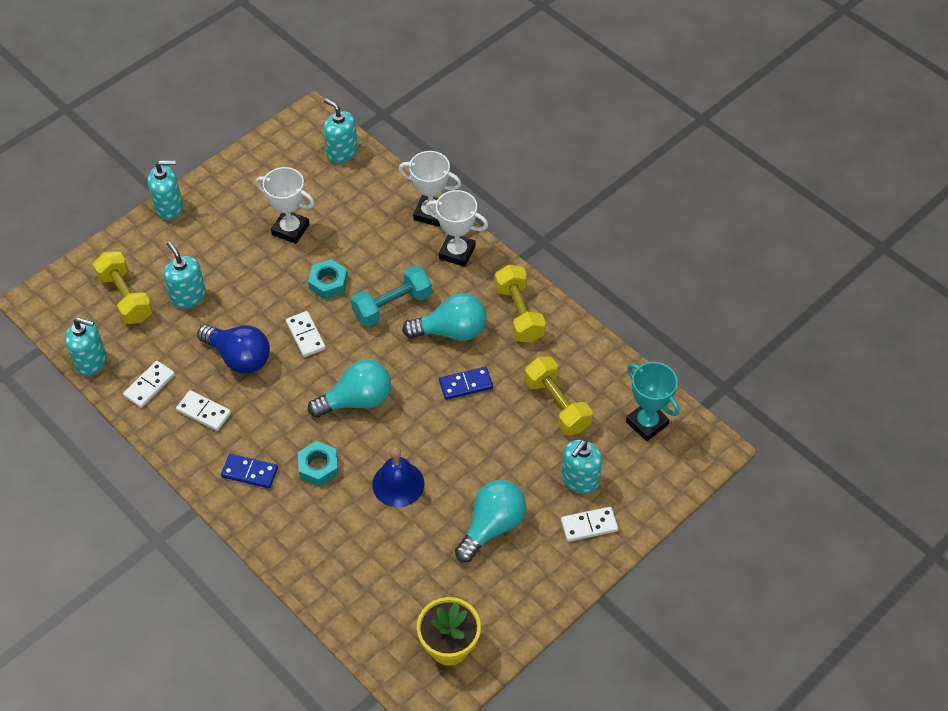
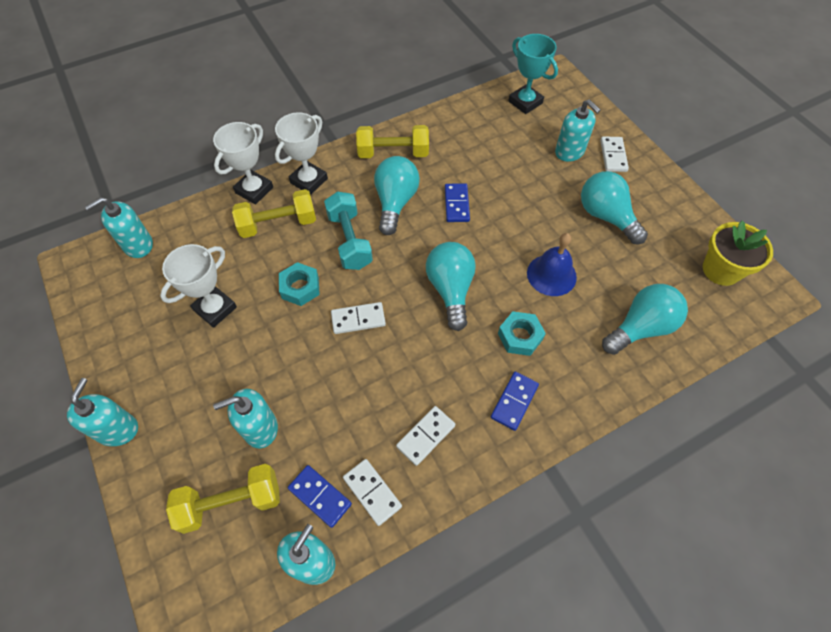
camera: 75 degrees left, 5 degrees up
(140, 352) = (320, 496): none -> blue domino
(239, 357) = (364, 387): blue light bulb -> none
(354, 570) = (640, 328): none -> turquoise light bulb
(557, 405) = (494, 149): yellow dumbbell -> yellow dumbbell (278, 224)
(647, 423) = (525, 102): turquoise trophy -> turquoise trophy turned 75 degrees clockwise

